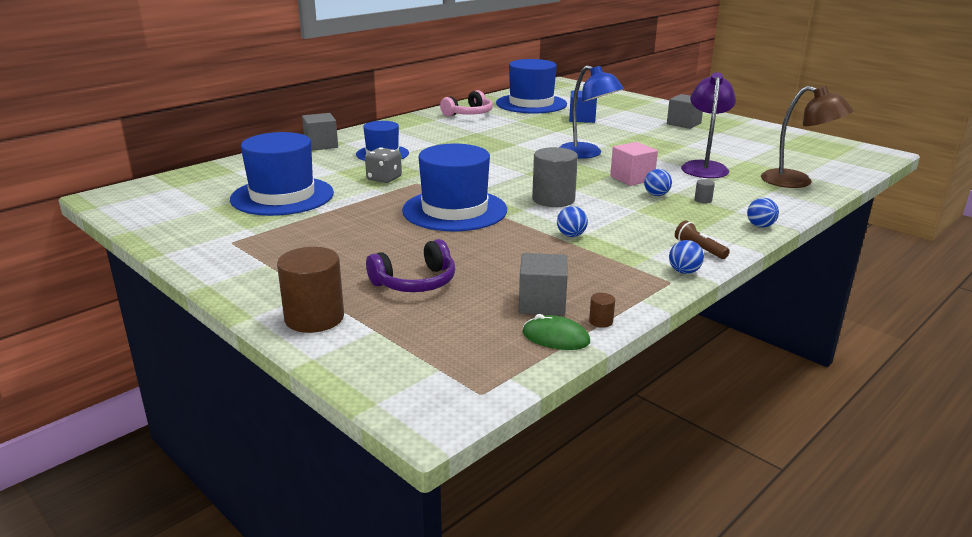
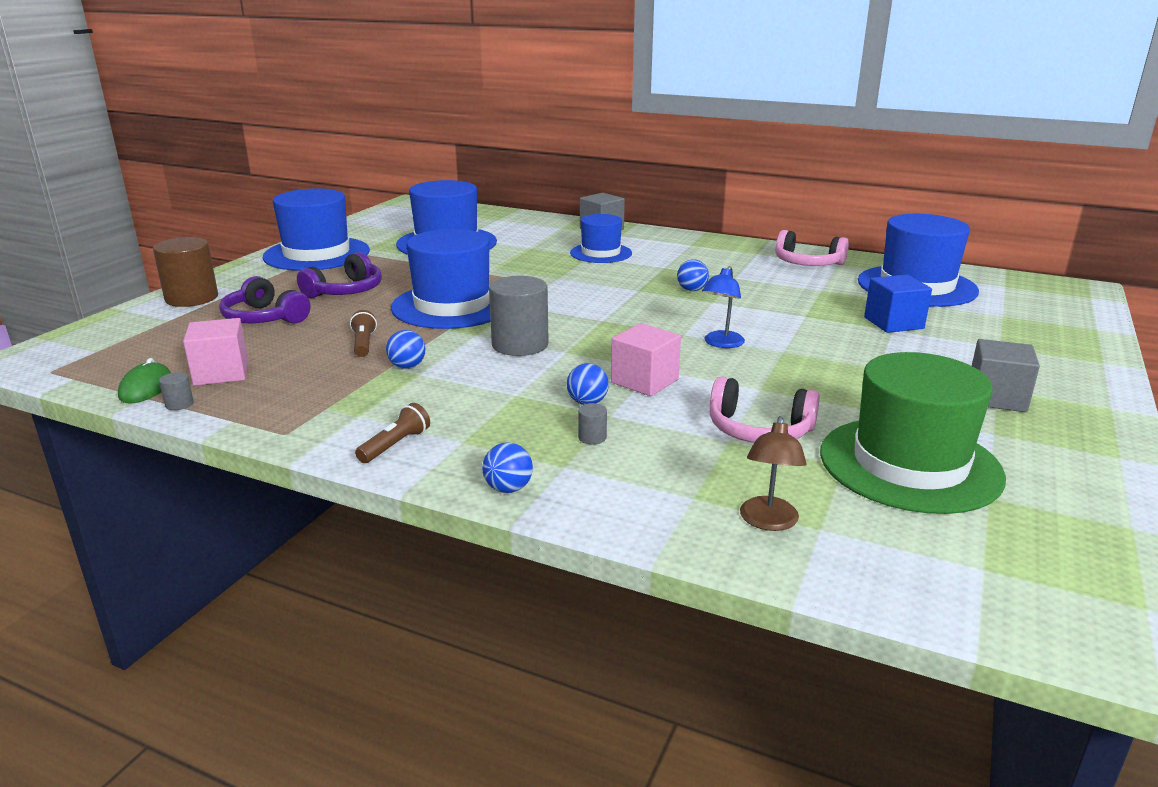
camera: 70 degrees right, 0 degrees up
(236, 251) = (317, 254): none -> blue hat
(375, 245) = (346, 291): none -> purple headphones
(384, 178) = (524, 266): grey dice -> none
(514, 246) = (364, 344): none -> brown flashlight
(542, 303) = (221, 373): grey cube -> pink cube
(586, 154) = (721, 343): blue lamp -> blue lamp, size x0.59
(601, 321) = (179, 404): brown cylinder -> grey cylinder
(684, 272) = (316, 439): blue ball -> blue ball (692, 290)
(704, 167) = (759, 430): purple lamp -> pink headphones
(746, 150) = (909, 464): none -> green hat
(797, 182) = (768, 522): brown lamp -> brown lamp, size x0.59

